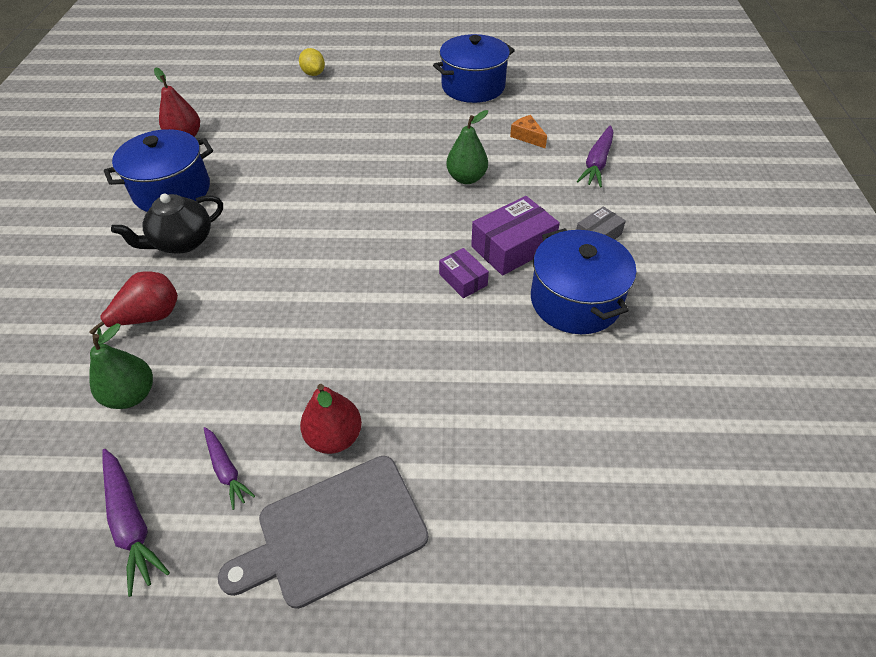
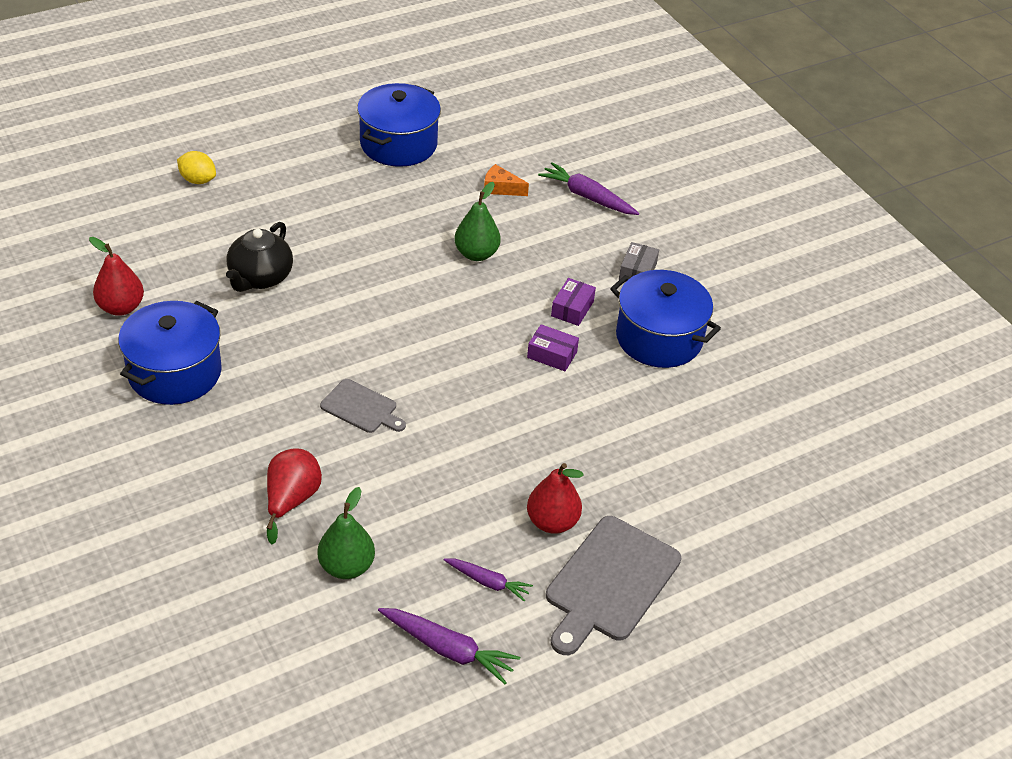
camera: 35 degrees left, 5 degrees down
(182, 242) = (246, 420): black teapot -> black teapot (260, 278)
(271, 265) = (361, 408): none -> grey cutting board
(513, 247) = (572, 309): purple box -> purple box, size x0.58
(597, 163) = (587, 197): purple carrot -> purple carrot turned 135 degrees clockwise

